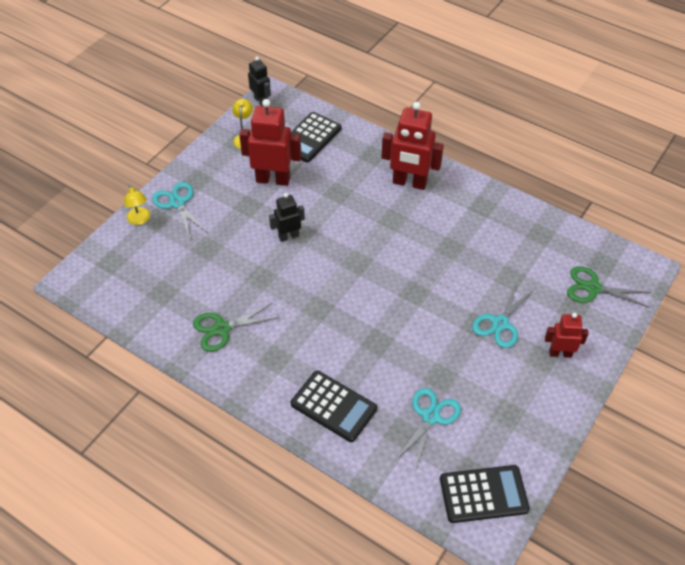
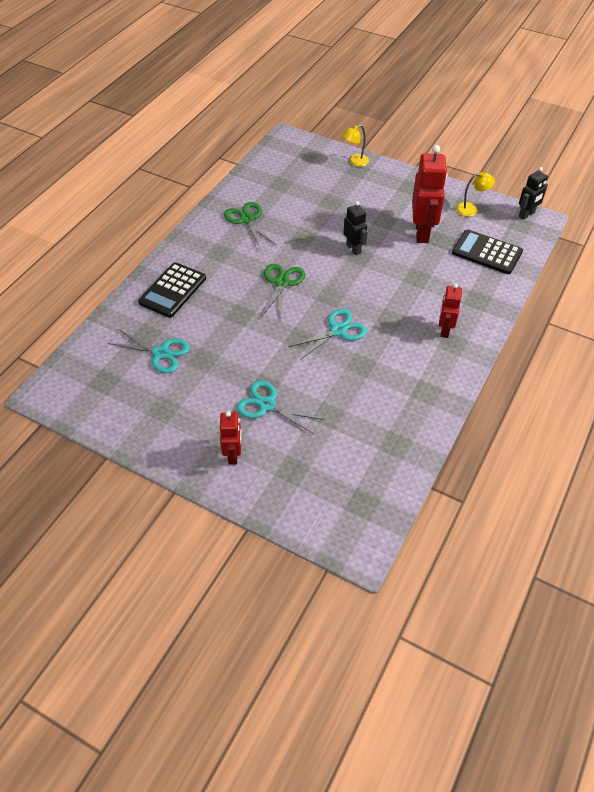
camera: 85 degrees right, 0 degrees up
(177, 203) = (378, 179): turquoise scissors -> turquoise scissors (338, 330)
(409, 183) = (444, 330): red robot -> red robot, size x0.57
(483, 494) = (83, 390): black calculator -> none
(593, 288) = (323, 491): green scissors -> green scissors (282, 283)

